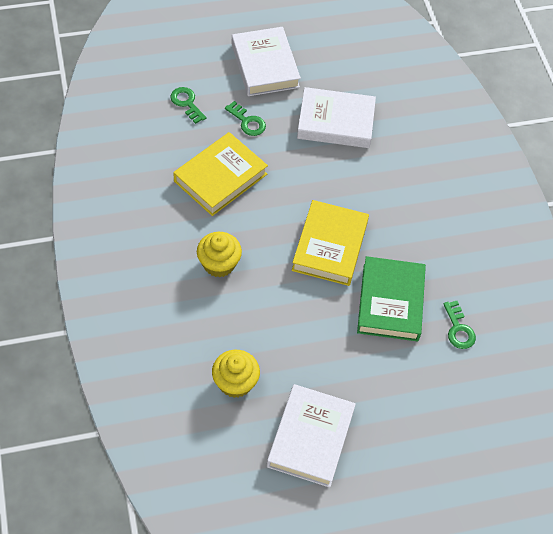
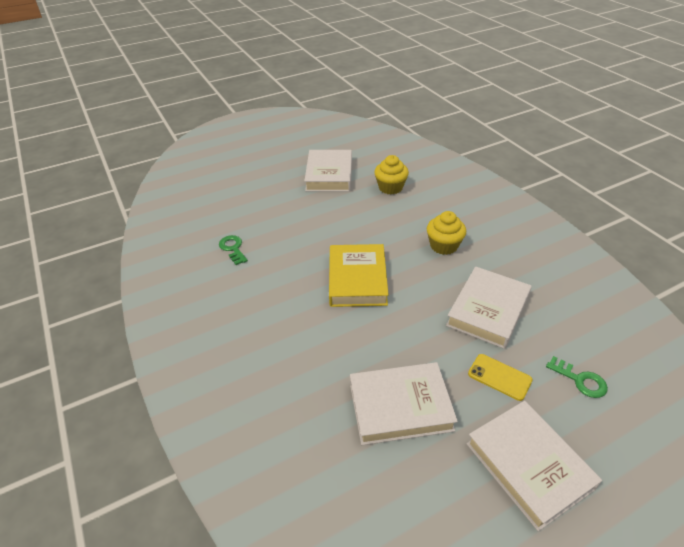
camera: 170 degrees right, 15 degrees down
(220, 177) = (488, 311): yellow book -> white book
(247, 122) = (499, 377): green key -> yellow phone
(390, 302) = (292, 253): green book -> none

